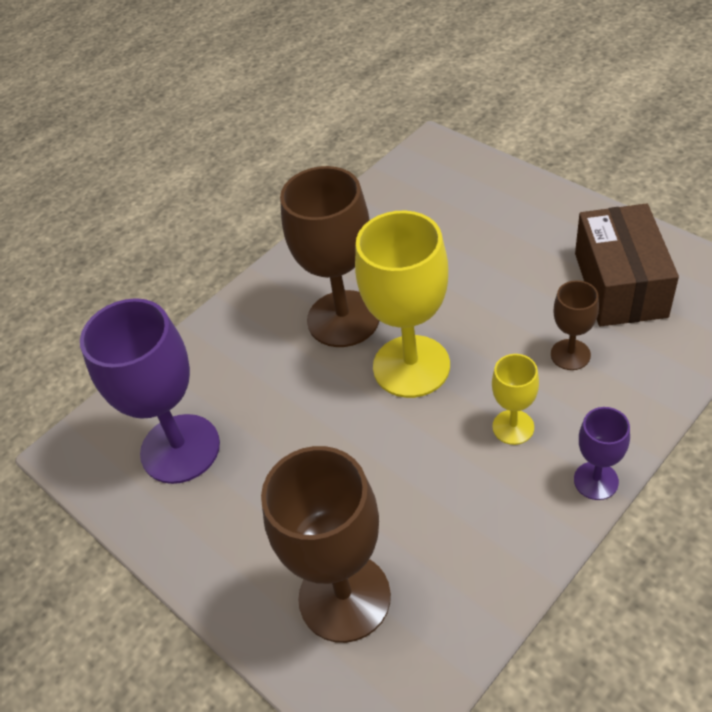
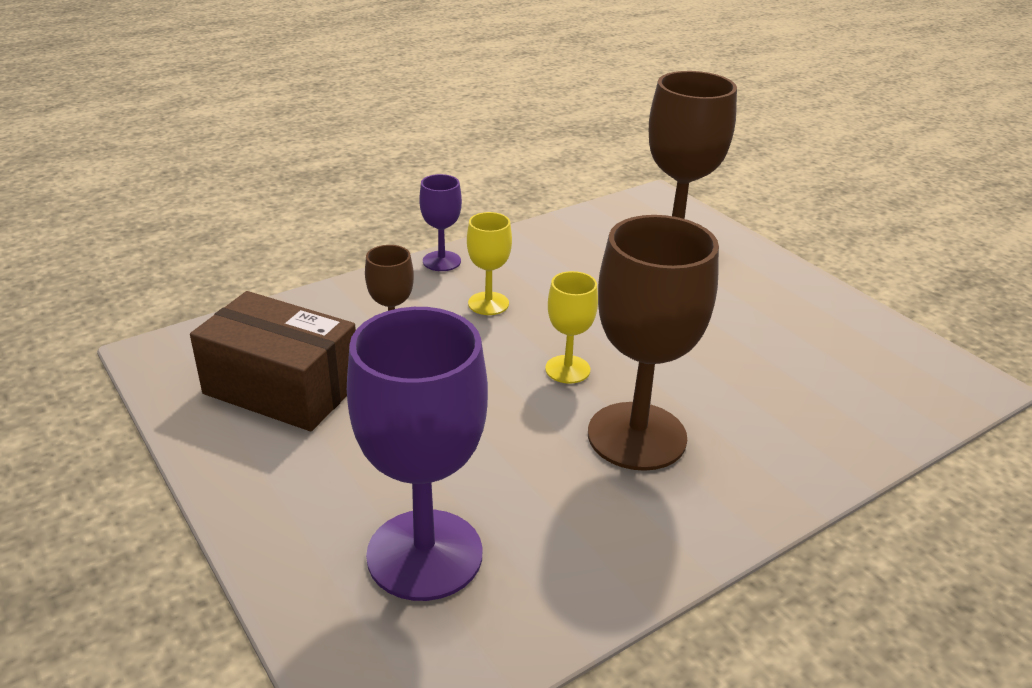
camera: 175 degrees left, 15 degrees down
(180, 449) = (838, 358): purple goblet -> purple goblet (424, 554)
(411, 366) = (567, 369): yellow goblet -> yellow goblet, size x0.50
(619, 284) = (282, 388): brown box -> brown box turned 75 degrees counterclockwise

